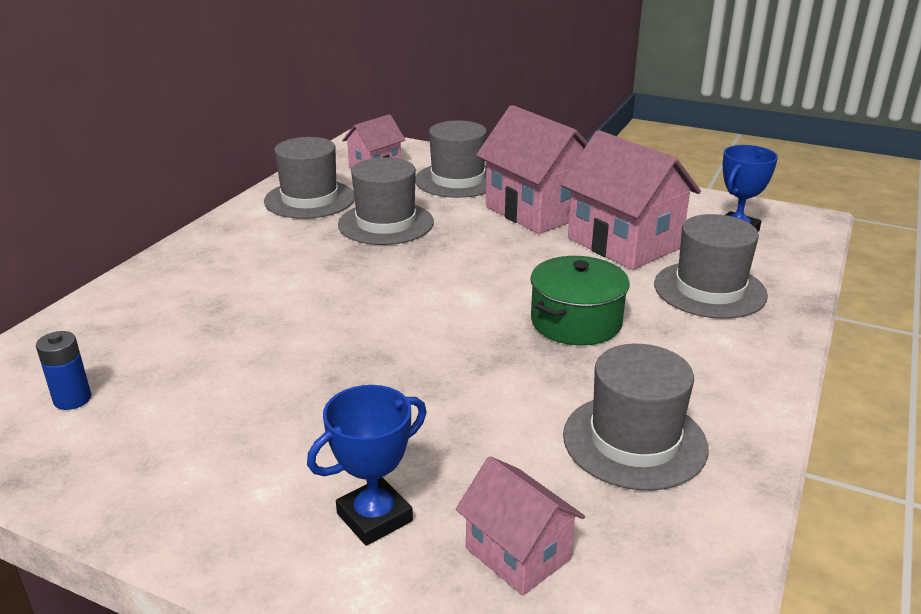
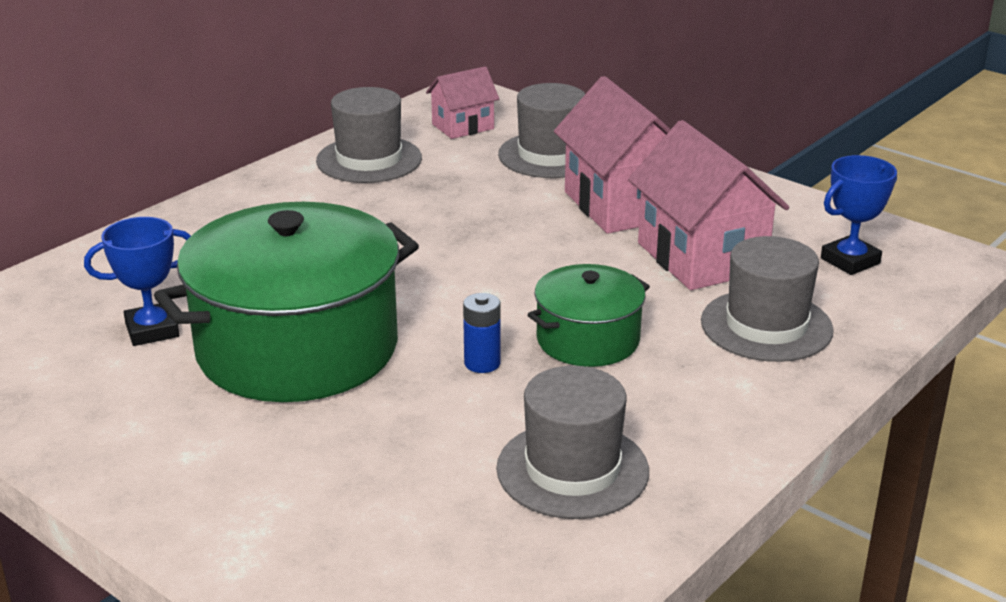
camera: 15 degrees right, 0 degrees up
(72, 399) = (50, 343): blue battery -> blue battery (482, 363)
(323, 367) = (297, 348): none -> green pot
(374, 517) = (279, 494): blue trophy -> blue trophy (152, 330)
(386, 223) = (439, 199): grey hat -> none
(518, 553) = (395, 549): pink house -> none

